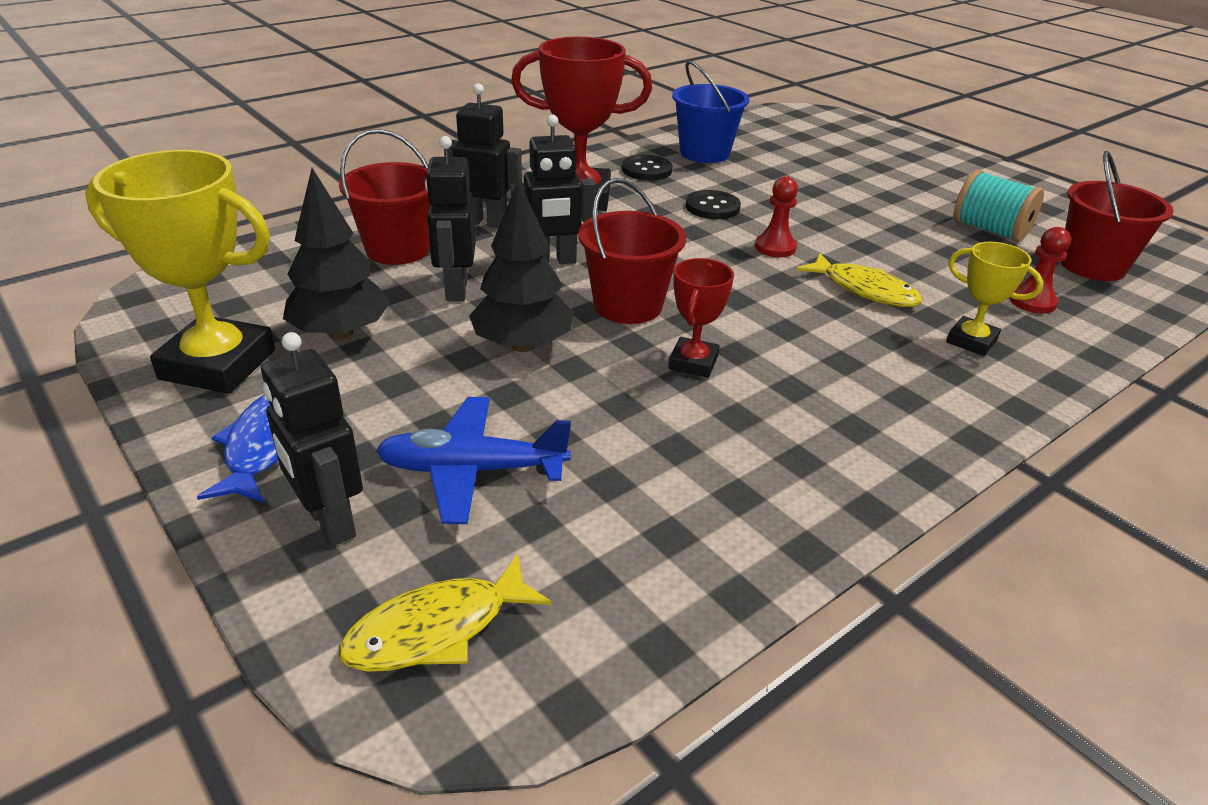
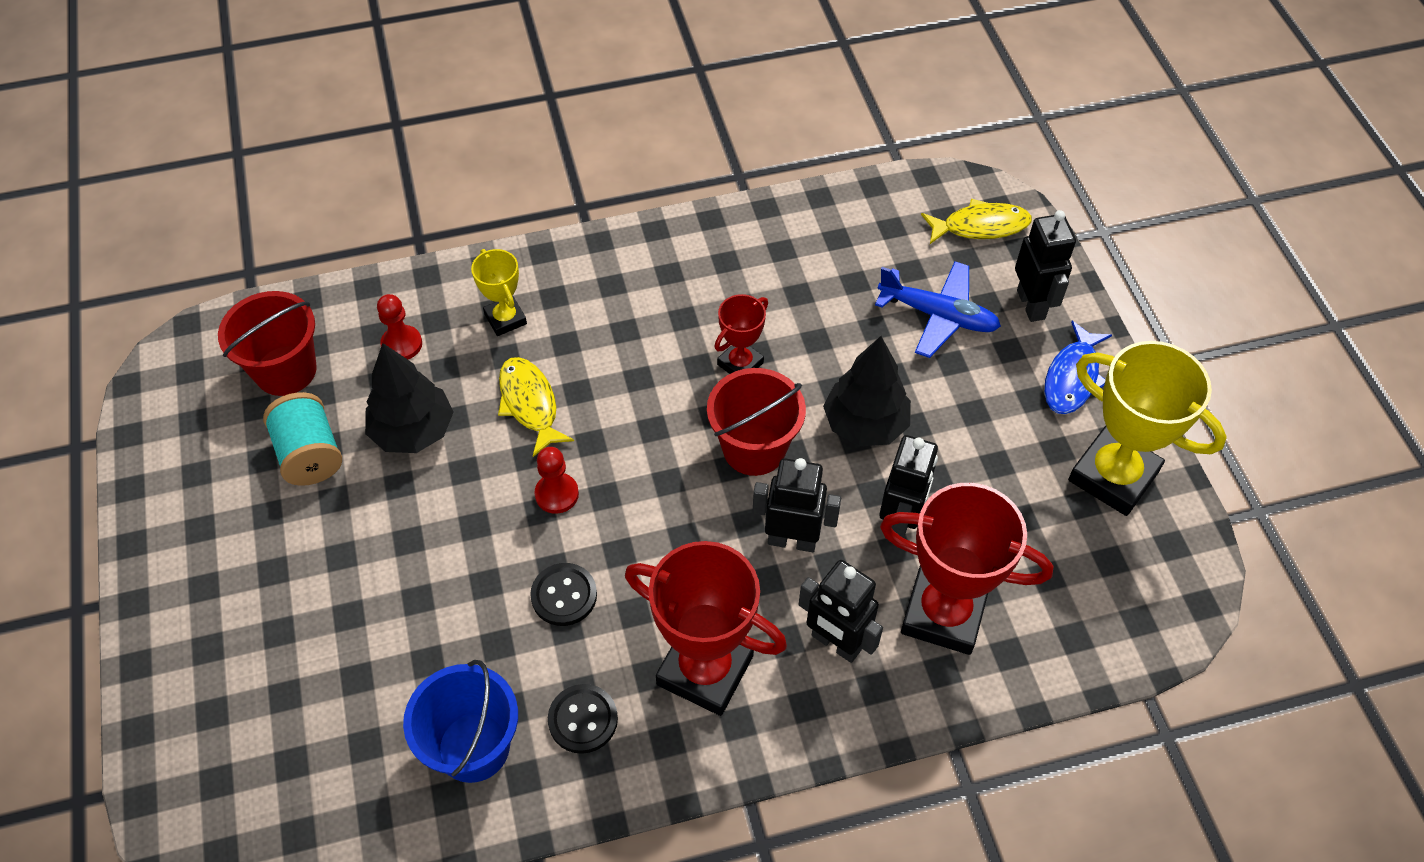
camera: 155 degrees left, 20 degrees up
(340, 333) = (1012, 487): black tree -> black tree (413, 431)
(398, 249) = (943, 613): red bucket -> red trophy

